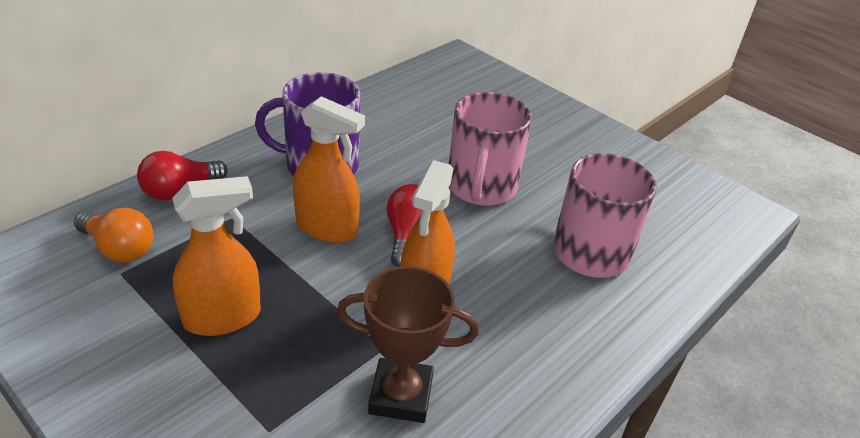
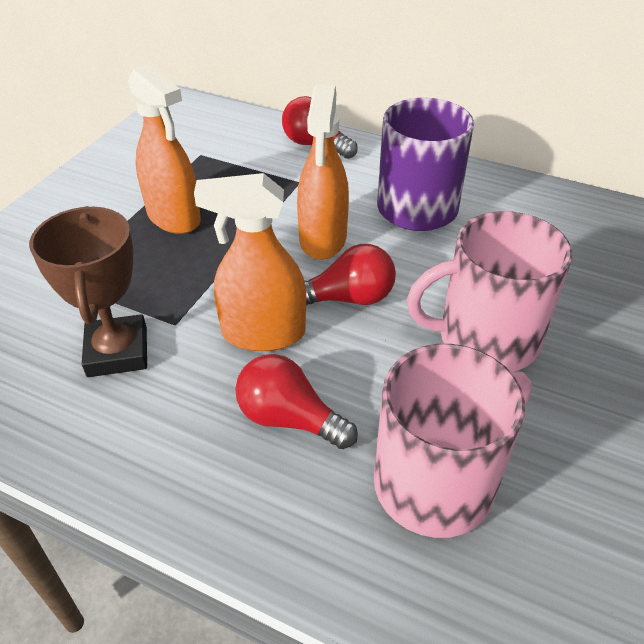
camera: 75 degrees right, 5 degrees up
(119, 249) = (226, 144): orange light bulb -> none
(517, 303) = (289, 419): none -> red light bulb

